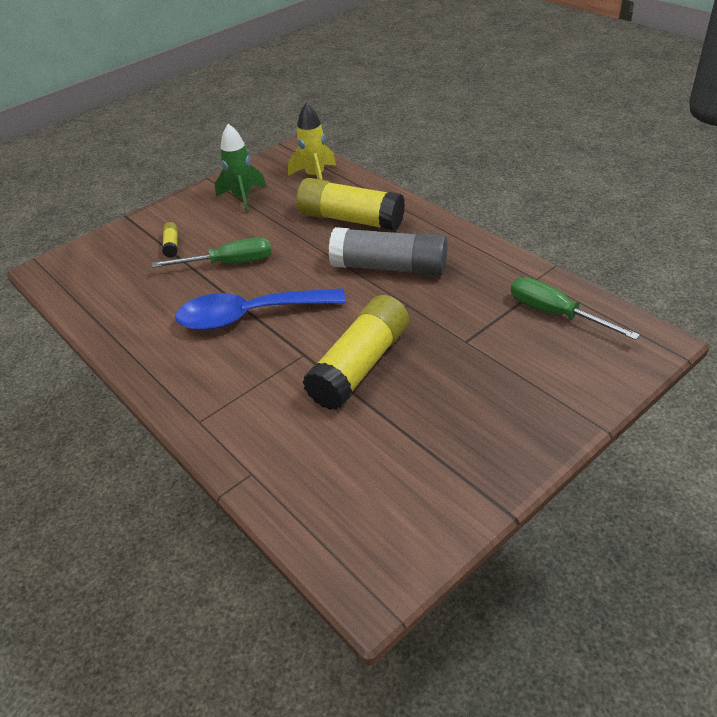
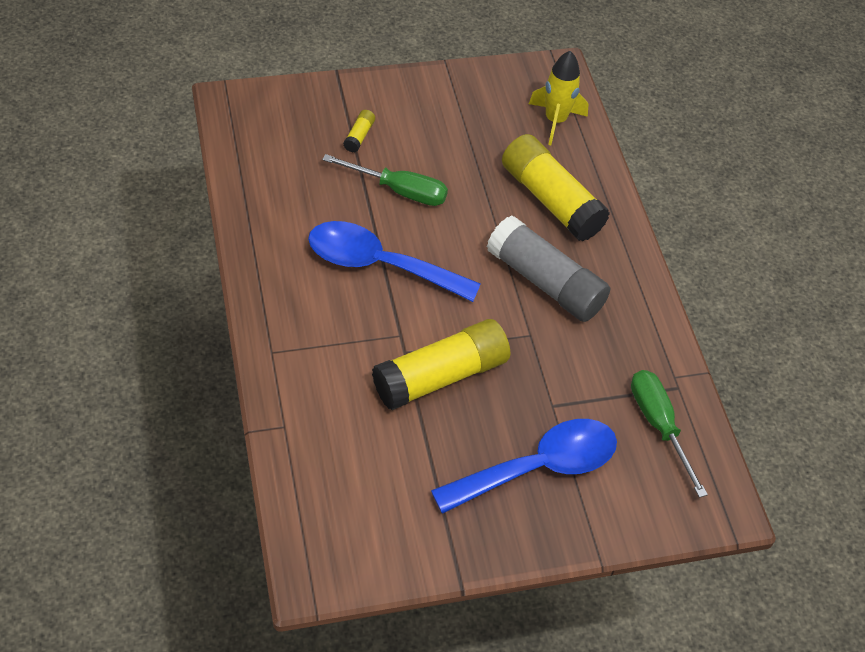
camera: 20 degrees right, 10 degrees up
(243, 198) = (463, 111): green rocket -> none
(494, 388) = (539, 467): none -> blue spoon

